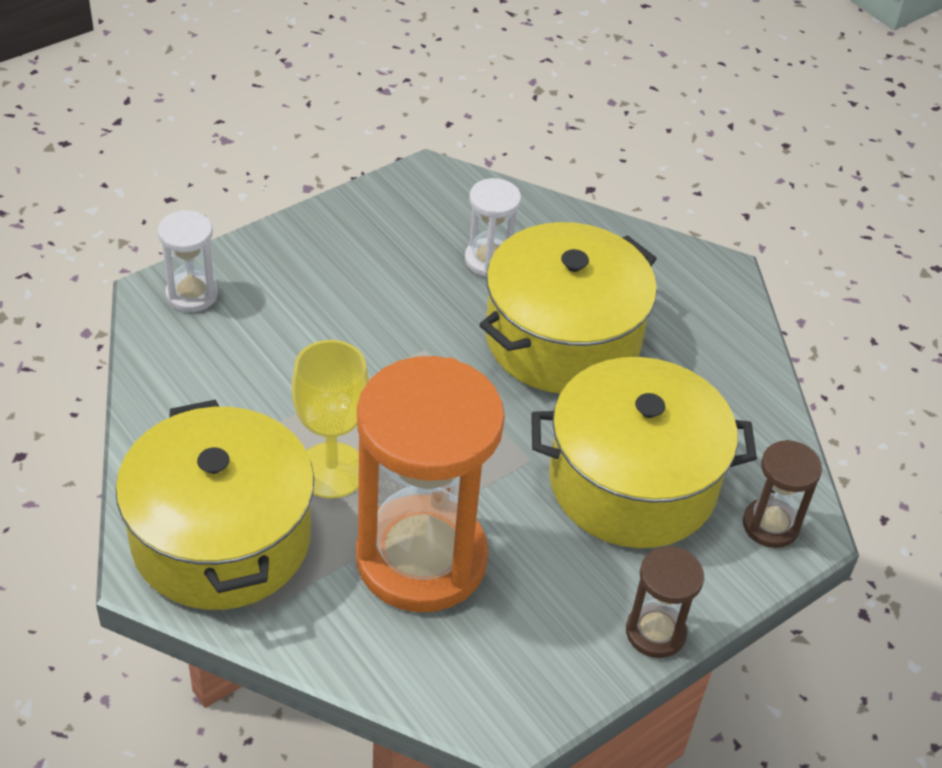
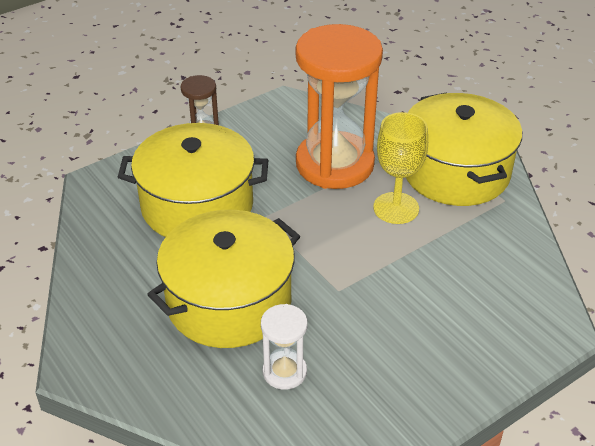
camera: 175 degrees left, 5 degrees down
(192, 294) = (533, 330): white hourglass -> none
(770, 525) = (114, 184): brown hourglass -> none

